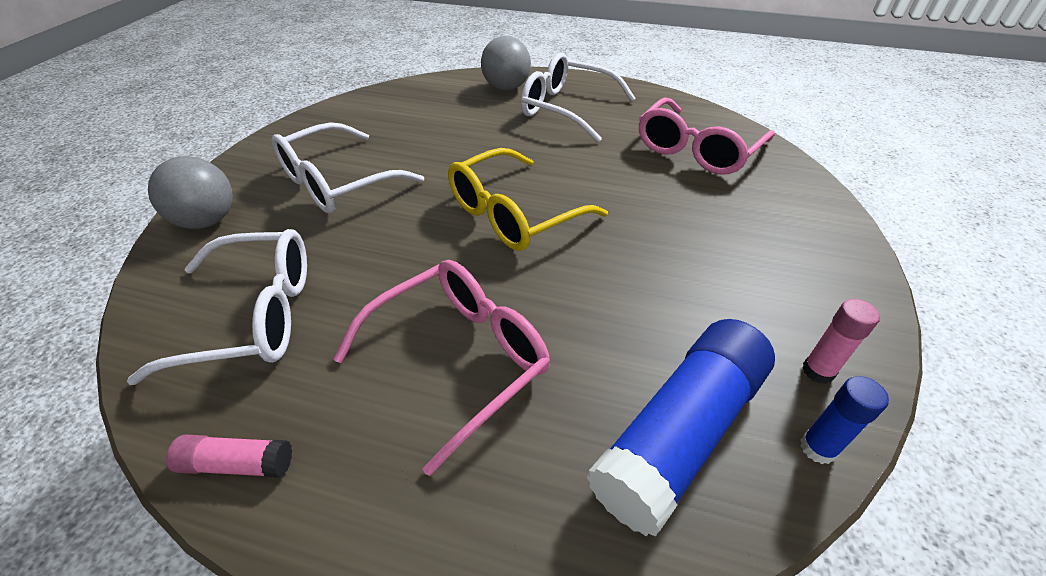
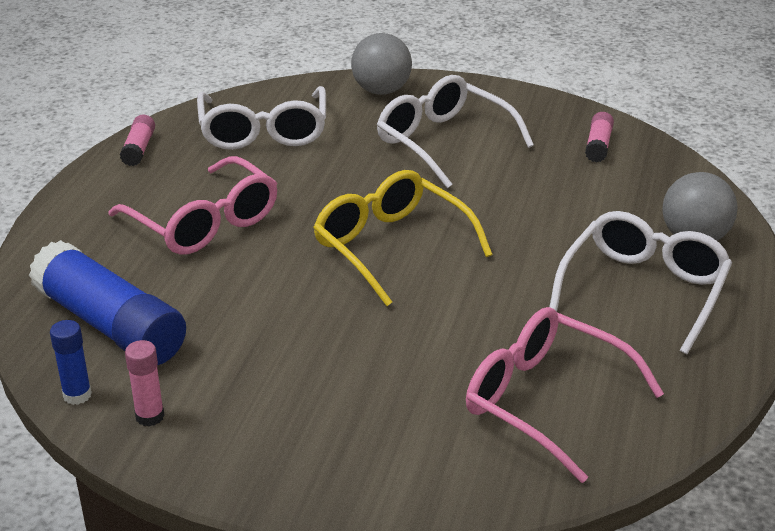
camera: 90 degrees right, 10 degrees down
(374, 111) = (598, 145): none -> pink glue stick

